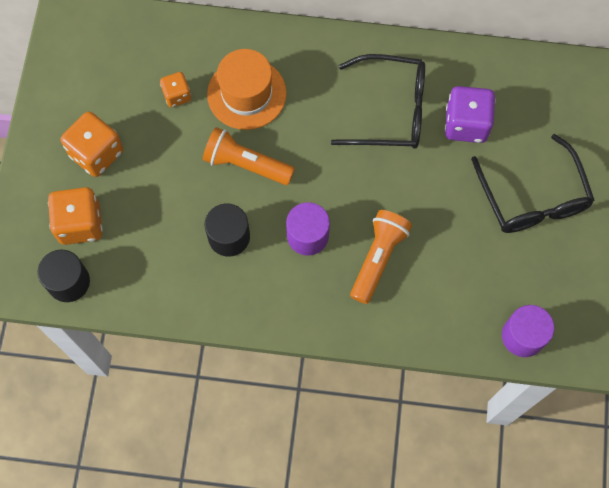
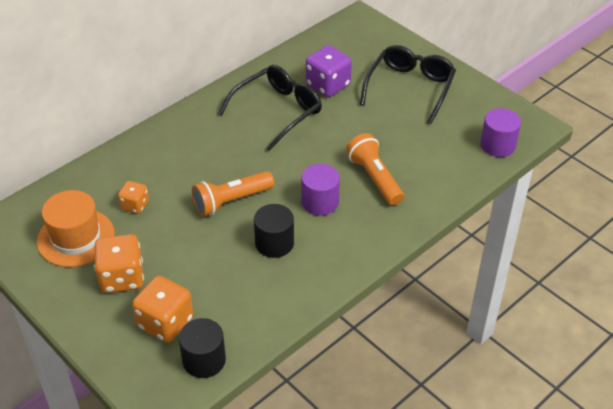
camera: 50 degrees left, 25 degrees down
(246, 94) = (180, 169): orange hat -> orange hat (76, 238)
(533, 198) = (410, 87): black glasses -> black glasses turned 90 degrees counterclockwise

